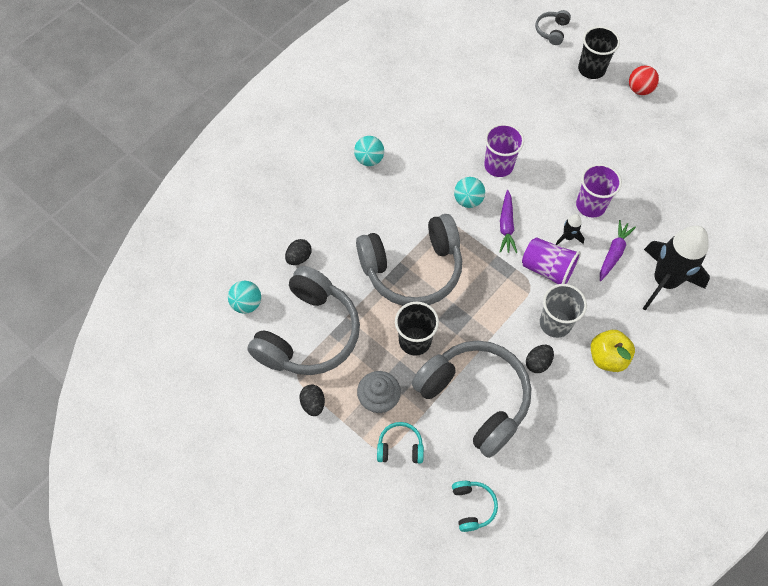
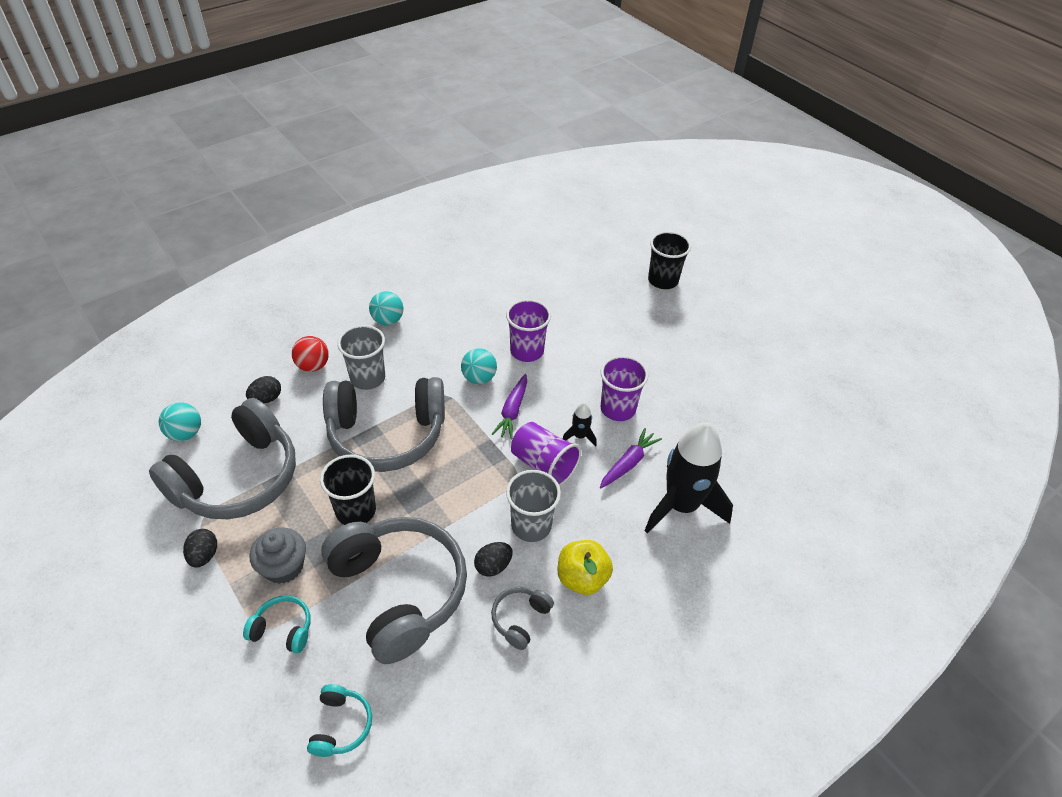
camera: 10 degrees right, 15 degrees down
(375, 220) = (367, 378): none -> grey cup
(551, 31) = (631, 240): grey headphones -> grey headphones (520, 619)
(639, 89) = (711, 307): red ball -> red ball (313, 366)

